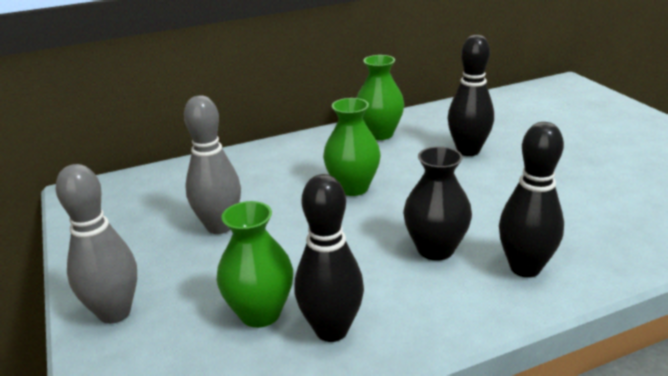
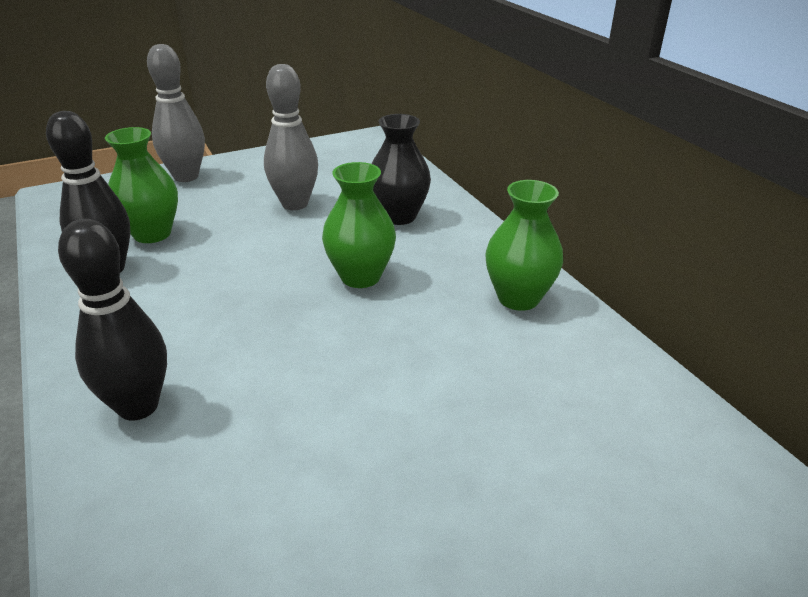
camera: 85 degrees right, 5 degrees up
(435, 249) = (207, 335): black vase -> black vase (398, 216)
(468, 151) = (469, 385): black bowling pin -> none

